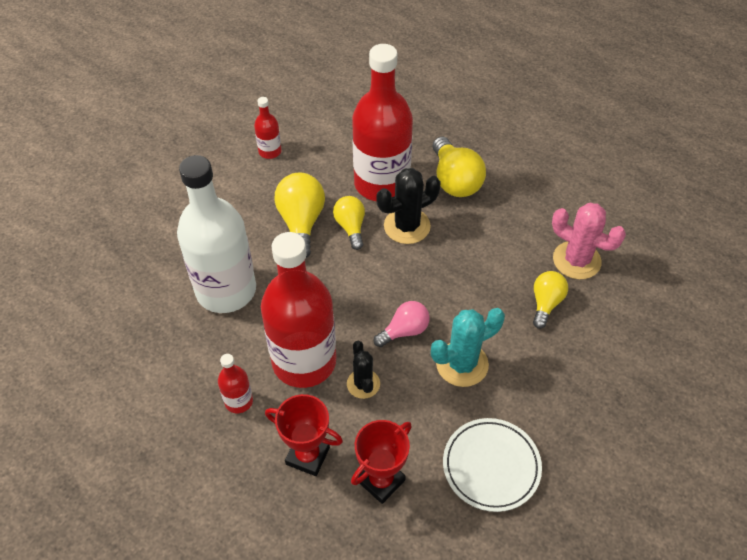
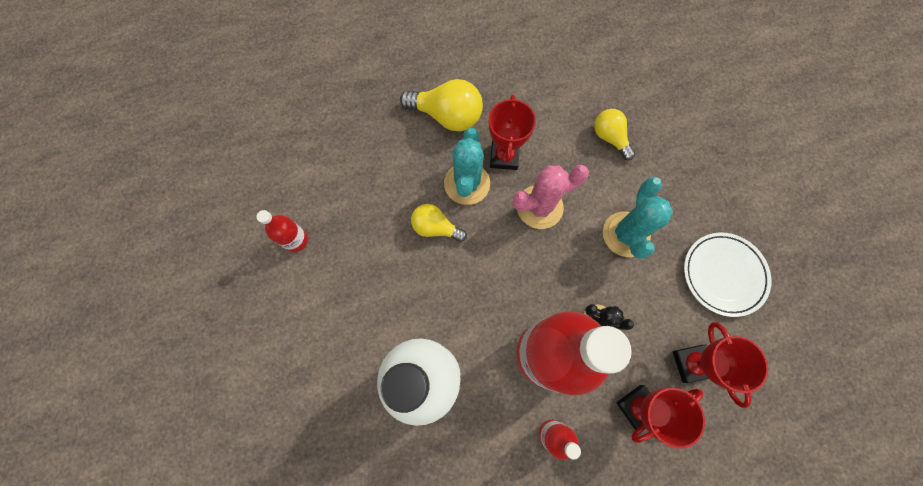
camera: 55 degrees left, 20 degrees up
(301, 223) = (400, 265): yellow light bulb -> none
(381, 183) = (407, 172): red bottle -> none
(404, 331) = (568, 255): pink light bulb -> none
(407, 226) = (467, 183): black cactus -> turquoise cactus
(454, 237) = (504, 156): none -> red trophy
(576, 260) = (586, 89): pink cactus -> pink cactus (539, 207)

